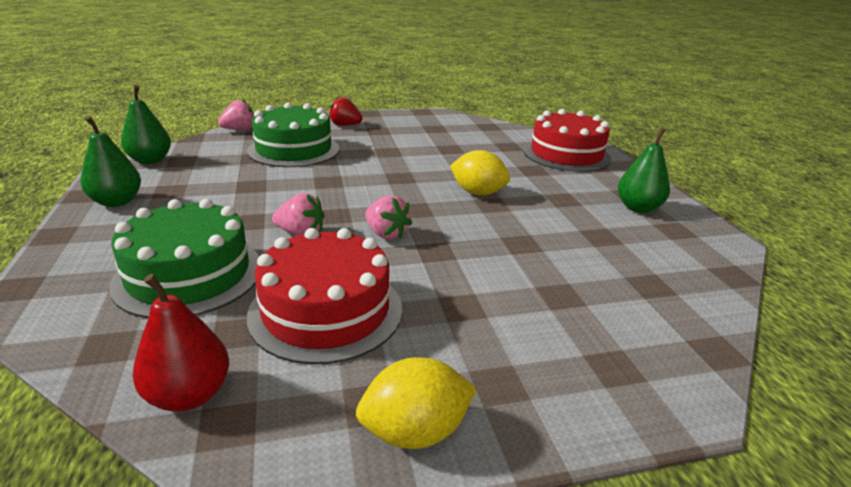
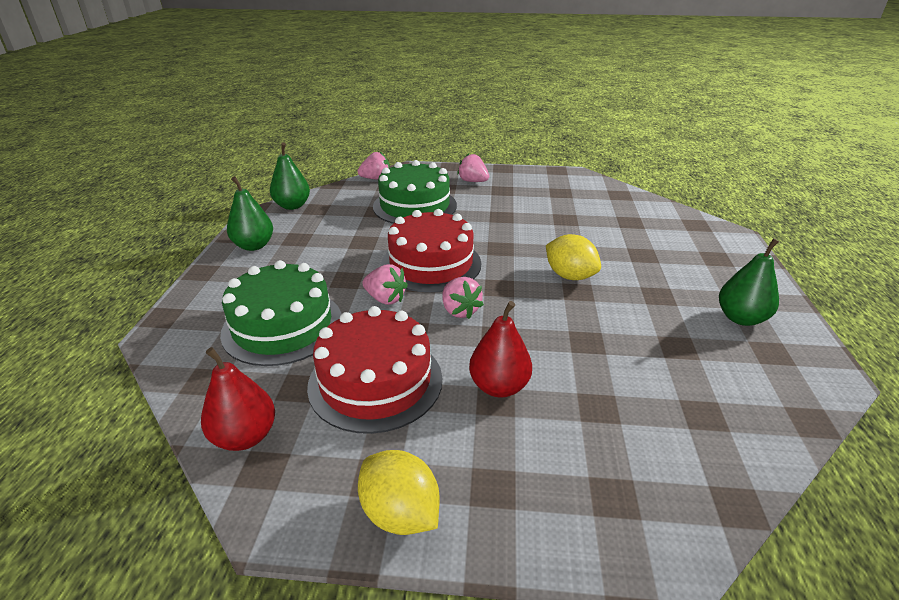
camera: 20 degrees right, 5 degrees up
(345, 125) = (473, 181): red strawberry -> pink strawberry
(415, 431) = (400, 513): yellow lemon -> yellow lemon turned 45 degrees clockwise
(459, 294) = (499, 386): none -> red pear
(566, 154) = (691, 239): red cake -> red cake (431, 264)

